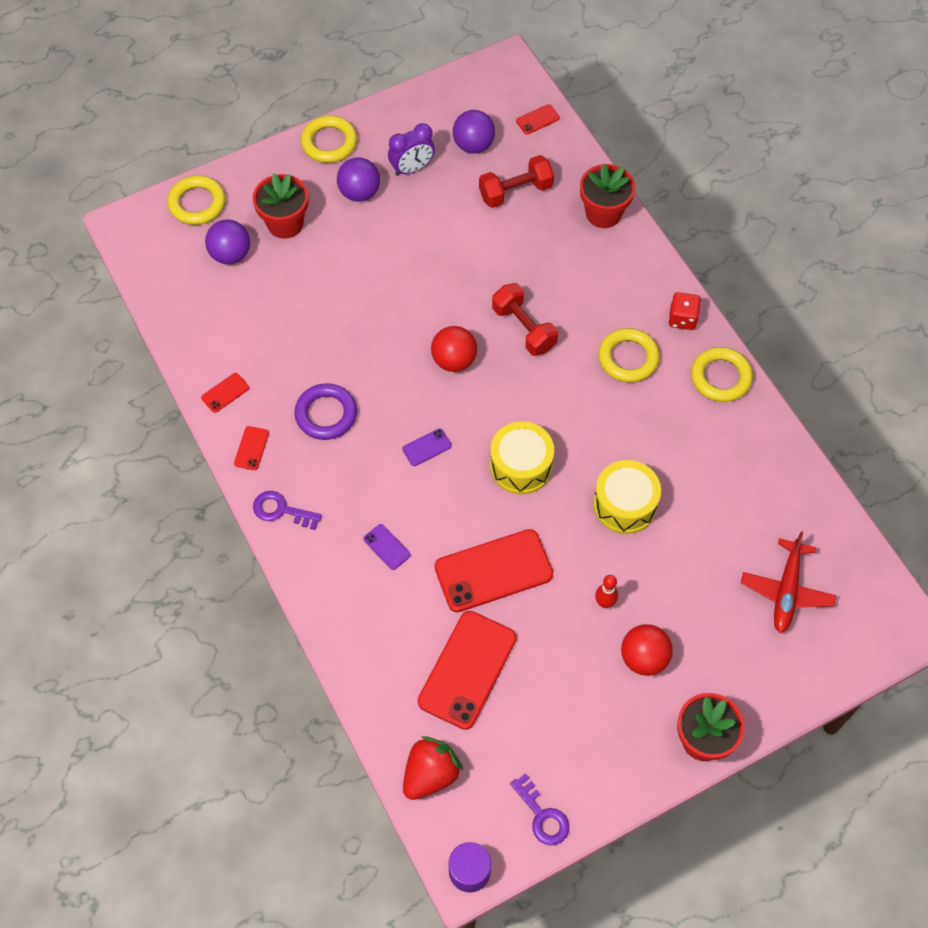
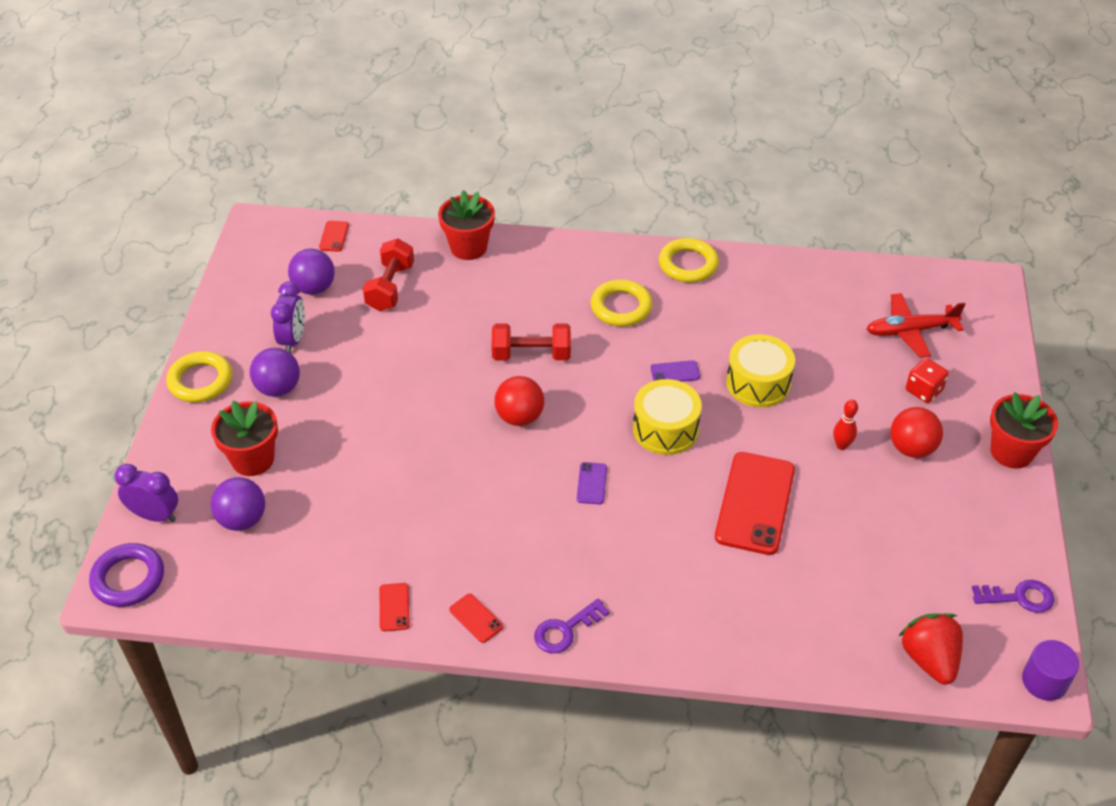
camera: 55 degrees left, 15 degrees down
(197, 203) = (155, 515): yellow ring -> purple clock
(326, 414) = (491, 539): purple ring -> purple ring (128, 578)
(386, 547) = (671, 568): purple phone -> purple phone (675, 372)
(467, 670) = (840, 575): red phone -> none
(682, 319) = (614, 256): red dice -> red dice (923, 391)
(786, 591) = (910, 331): red plane -> red plane turned 120 degrees clockwise

